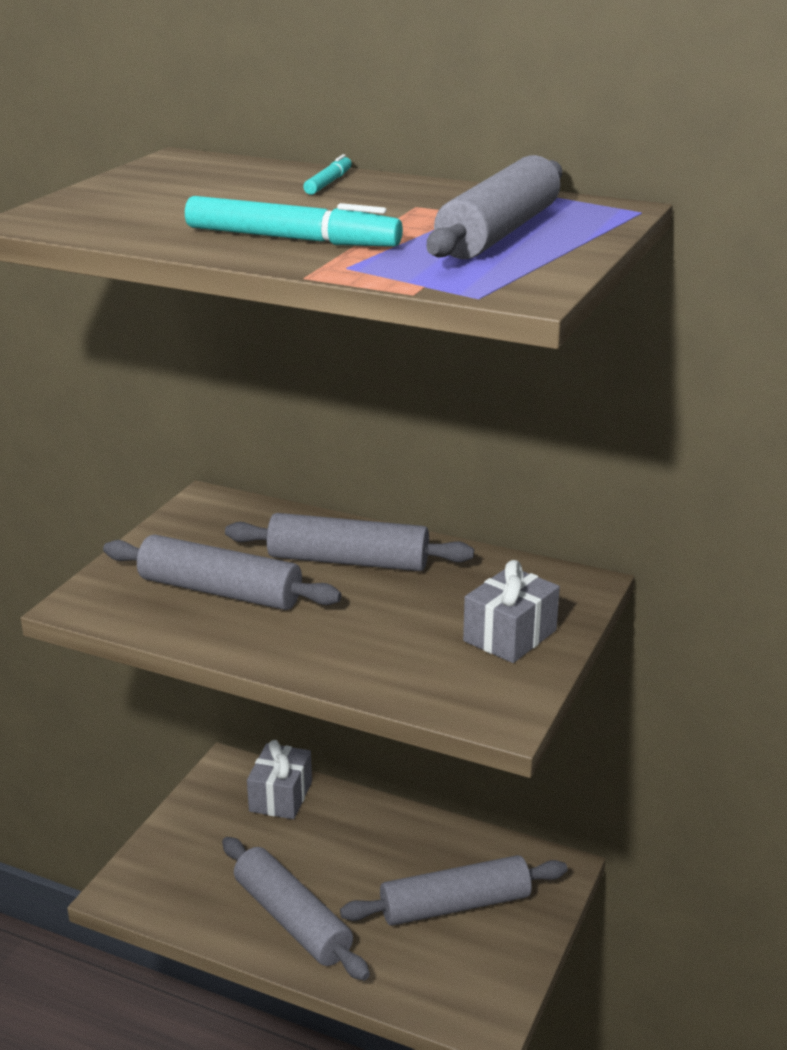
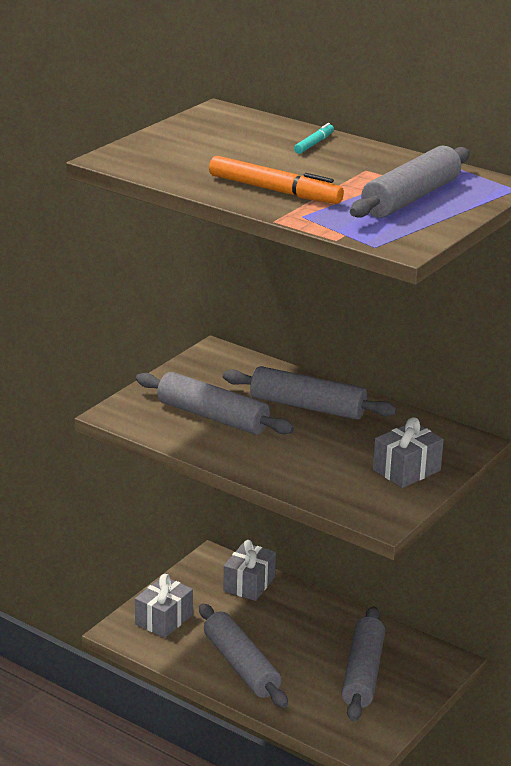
camera: 10 degrees right, 0 degrees up
(177, 865) = (164, 619): none -> grey gift
(292, 239) = (274, 191): turquoise marker -> orange marker
(455, 905) = (362, 673): grey rolling pin -> grey rolling pin turned 75 degrees counterclockwise

